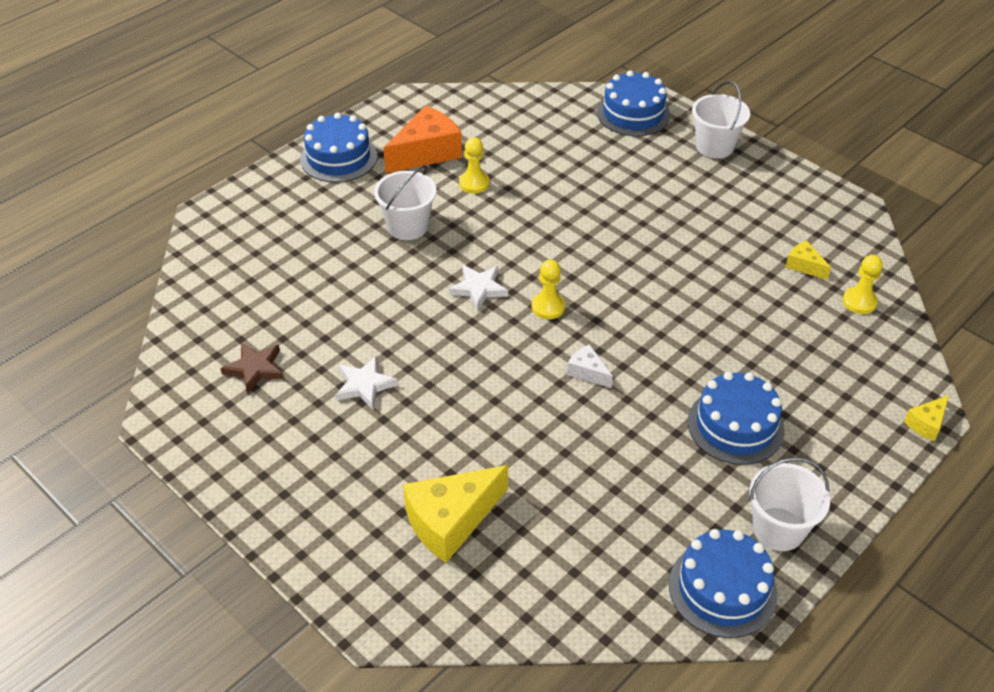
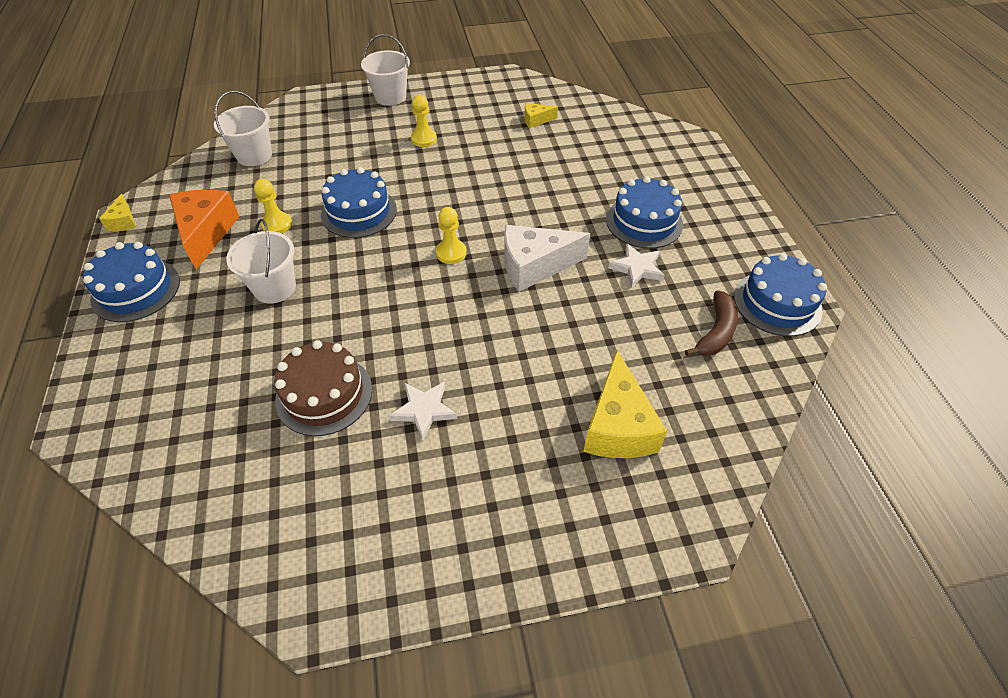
camera: 55 degrees left, 5 degrees up
(255, 369) = (325, 488): brown star -> none
(332, 319) = (324, 394): none -> brown cake
(479, 289) = (392, 281): white star -> white star (637, 268)
(587, 372) = (534, 266): white cheese -> white cheese, size x2.04
(630, 550) = (716, 332): none -> brown banana
(633, 113) = (312, 112): blue cake -> blue cake (359, 212)
(778, 529) = (743, 250): white bucket -> white bucket (254, 155)
(859, 302) = (587, 117): yellow pawn -> yellow pawn (424, 139)
(926, 424) = (703, 146): yellow cheese -> yellow cheese (123, 221)

